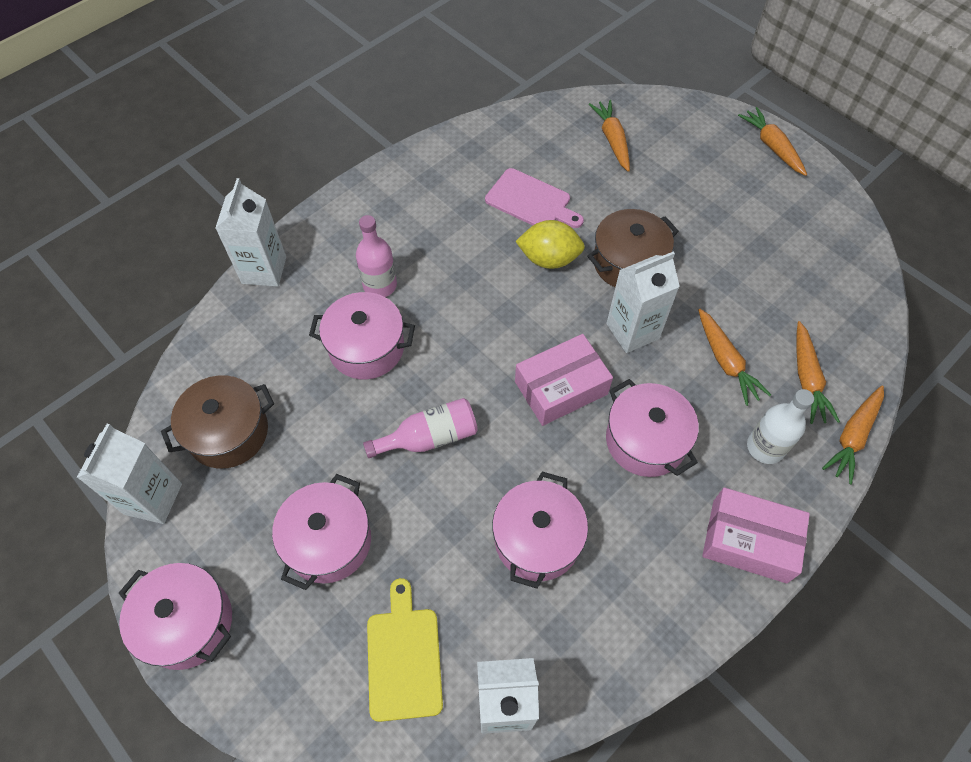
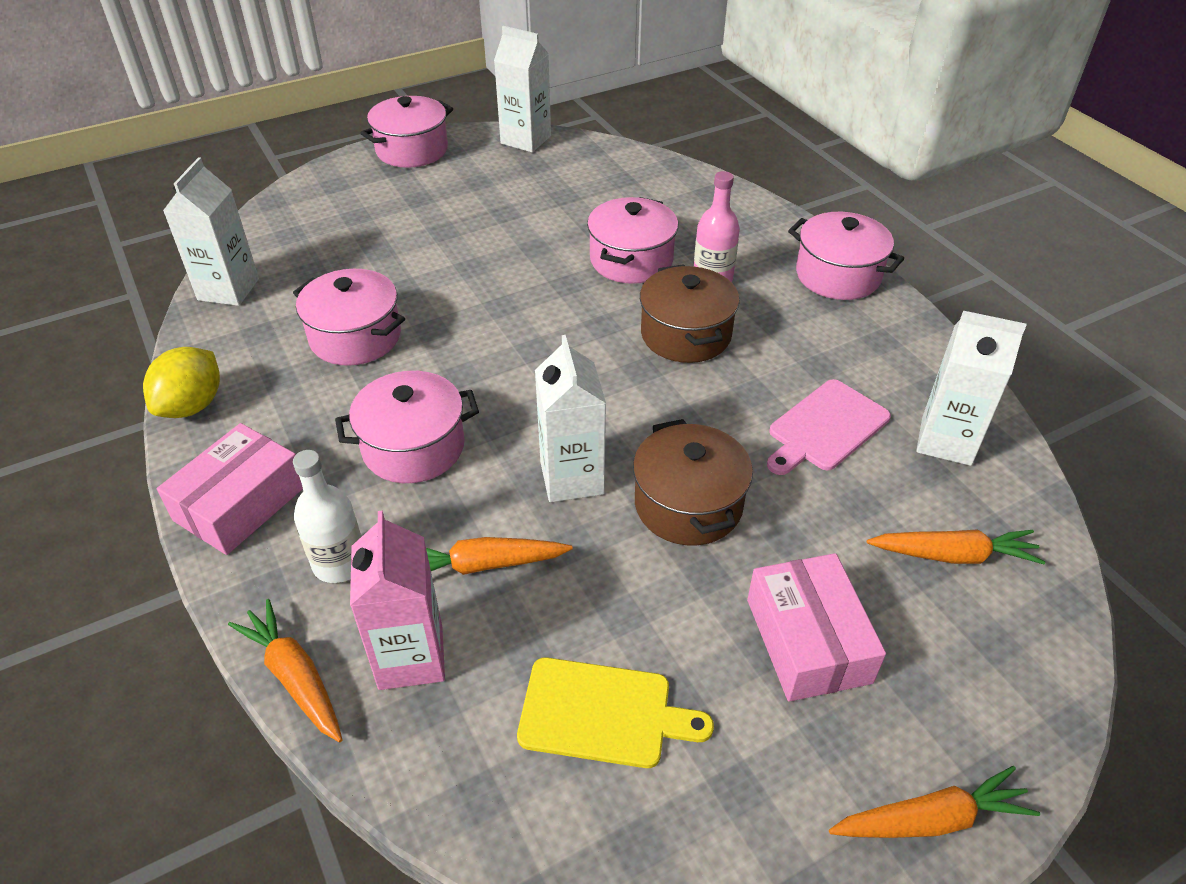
camera: 105 degrees right, 15 degrees down
(228, 432) = (570, 176): brown pot -> brown pot (686, 334)
(264, 270) = (755, 207): white carton -> white carton (946, 441)
(328, 541) = (435, 217): pink pot -> pink pot (838, 275)
(404, 657) = (308, 243): yellow cutting board -> yellow cutting board (602, 713)
(429, 437) = (505, 286): pink bottle -> none
(549, 259) = (716, 423): yellow lemon -> yellow lemon (192, 405)
(561, 388) = (518, 392): pink box -> pink box (808, 640)
(807, 379) = (411, 657): orange carrot -> pink carton

